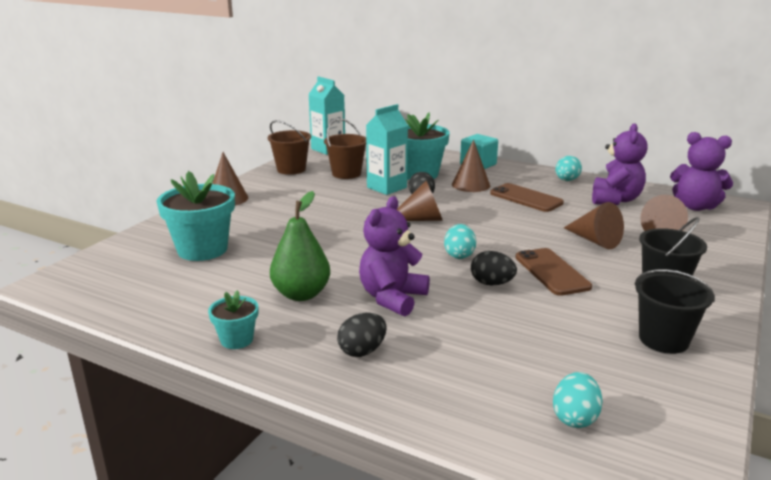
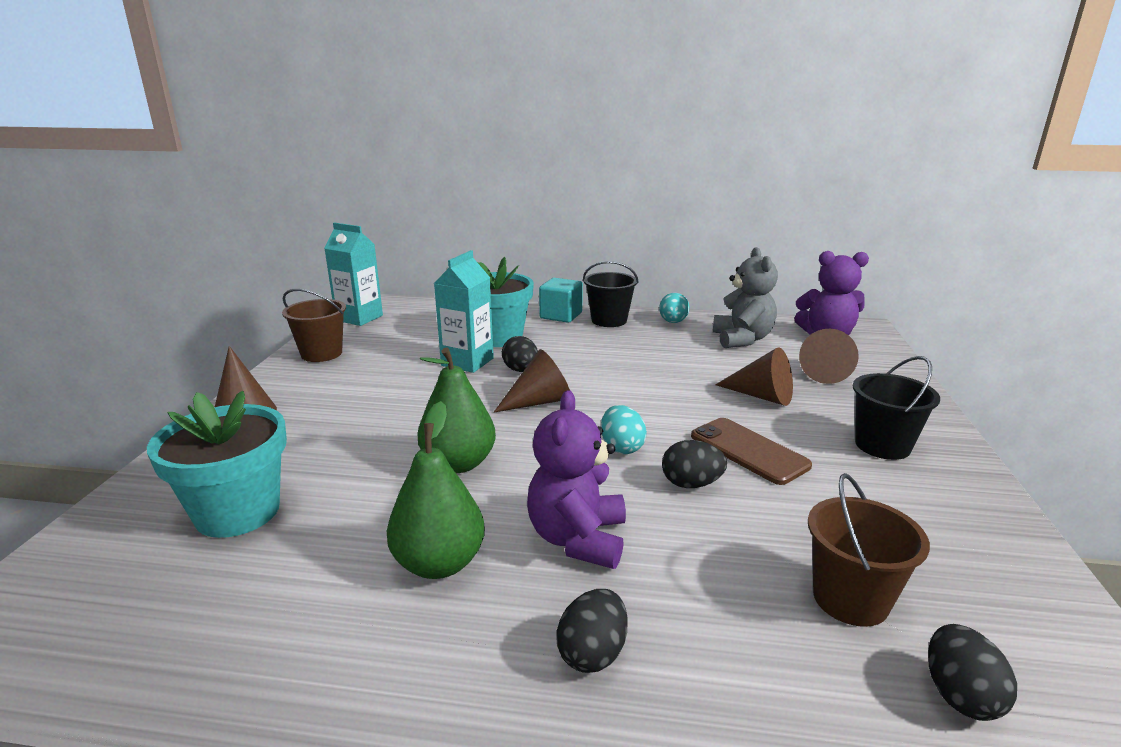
camera: 20 degrees left, 0 degrees up
(236, 340) = (374, 688): turquoise flower pot -> none
(343, 246) = (458, 463): none -> green pear
(346, 173) = (402, 349): brown bucket -> brown bucket (850, 599)
(471, 185) = (569, 343): brown cone -> none
(526, 198) = (645, 352): brown phone -> none
(575, 418) = (960, 696): turquoise egg -> black egg
(615, 200) = (742, 339): purple teddy bear -> grey teddy bear
(663, 340) = (947, 526): black bucket -> black bucket (609, 320)

